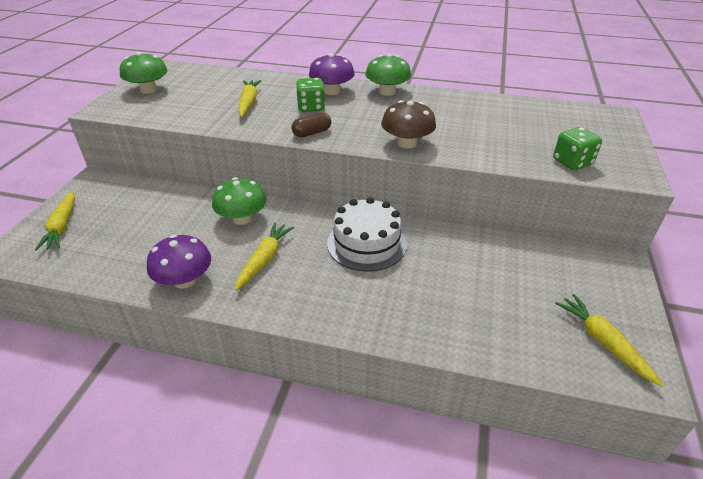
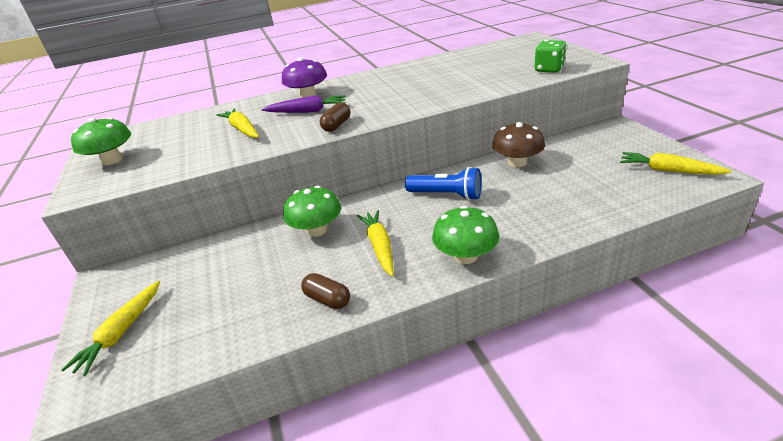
camera: 30 degrees left, 5 degrees down
(62, 226) = (121, 332): yellow carrot -> yellow carrot turned 60 degrees clockwise
(184, 280) = (327, 299): purple mushroom -> brown capsule
(311, 107) = (307, 111): green dice -> purple carrot
(366, 243) = (446, 195): white cake -> blue flashlight
(387, 92) = (356, 80): green mushroom -> green mushroom (465, 256)
(407, 143) = (424, 102): brown mushroom -> brown mushroom (517, 162)

